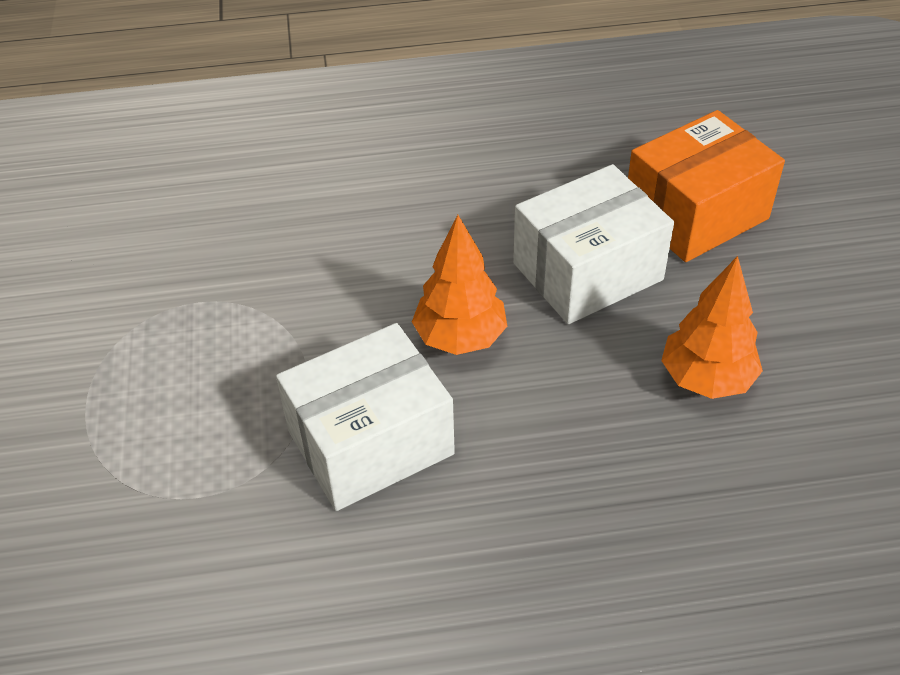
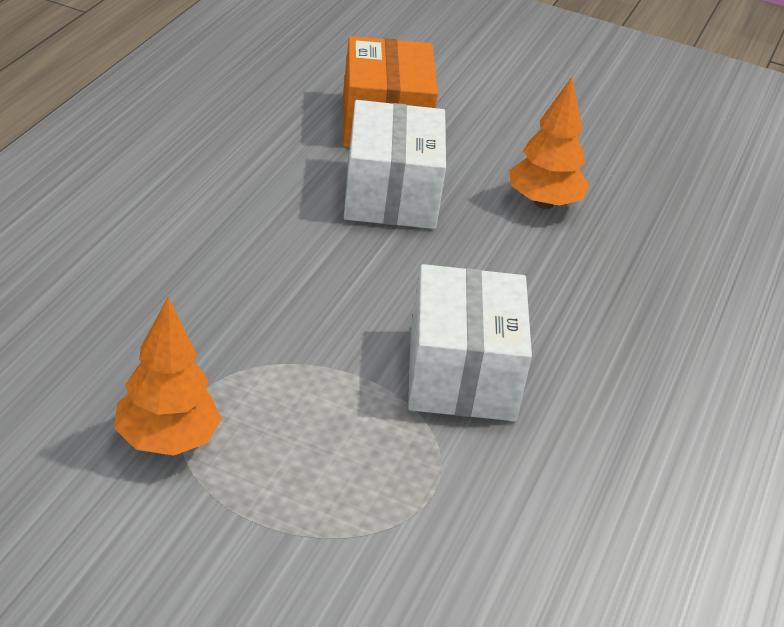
camera: 65 degrees left, 10 degrees down
(460, 338) = (397, 281): orange tree -> orange tree (167, 441)

